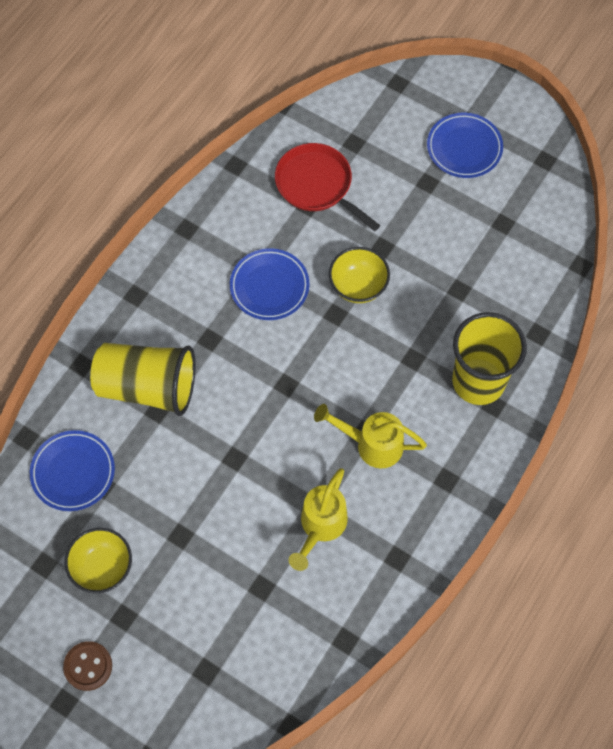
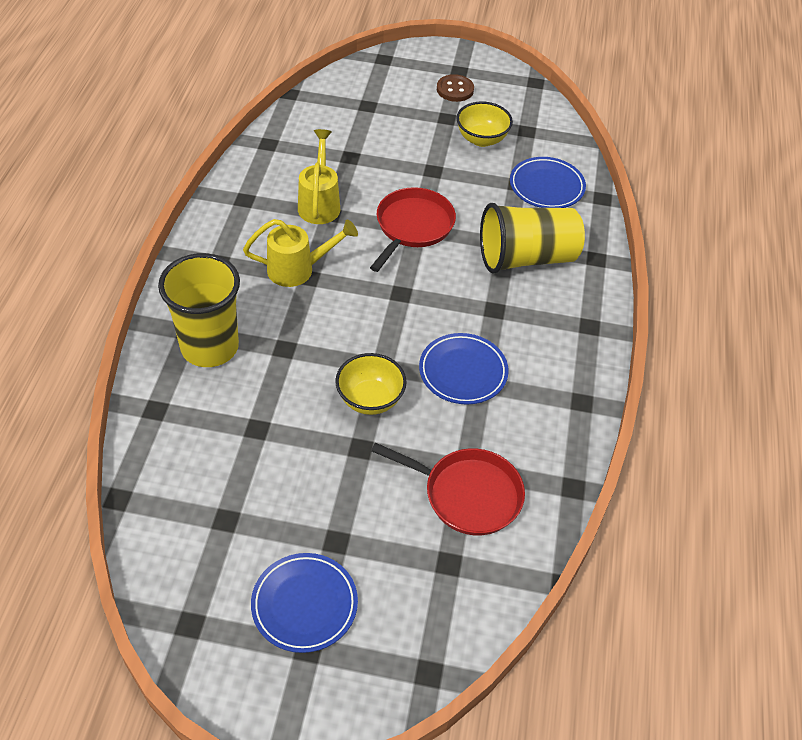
camera: 155 degrees right, 15 degrees down
(238, 462) = (412, 227): none -> red pan

